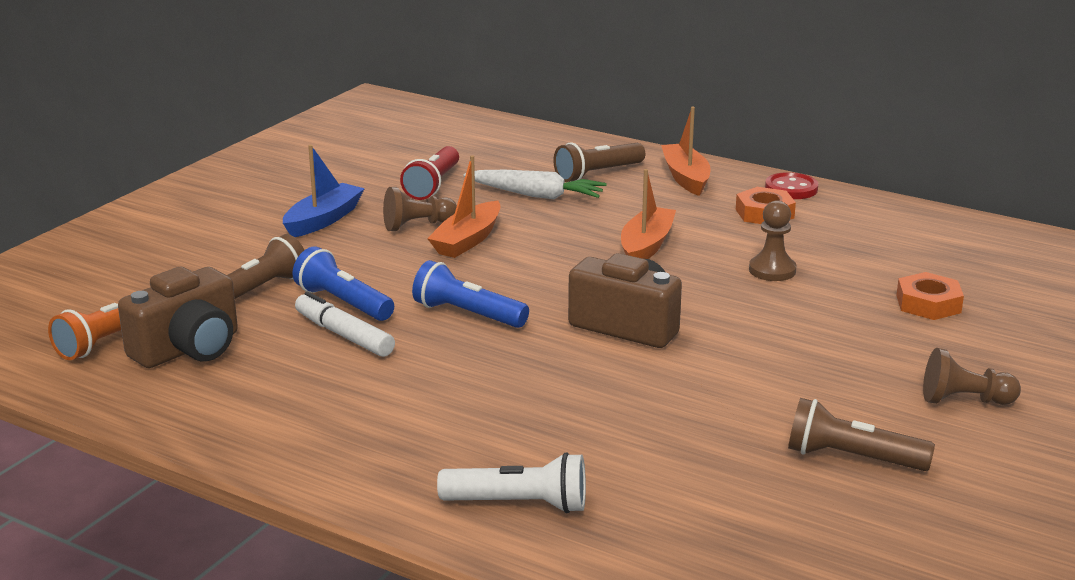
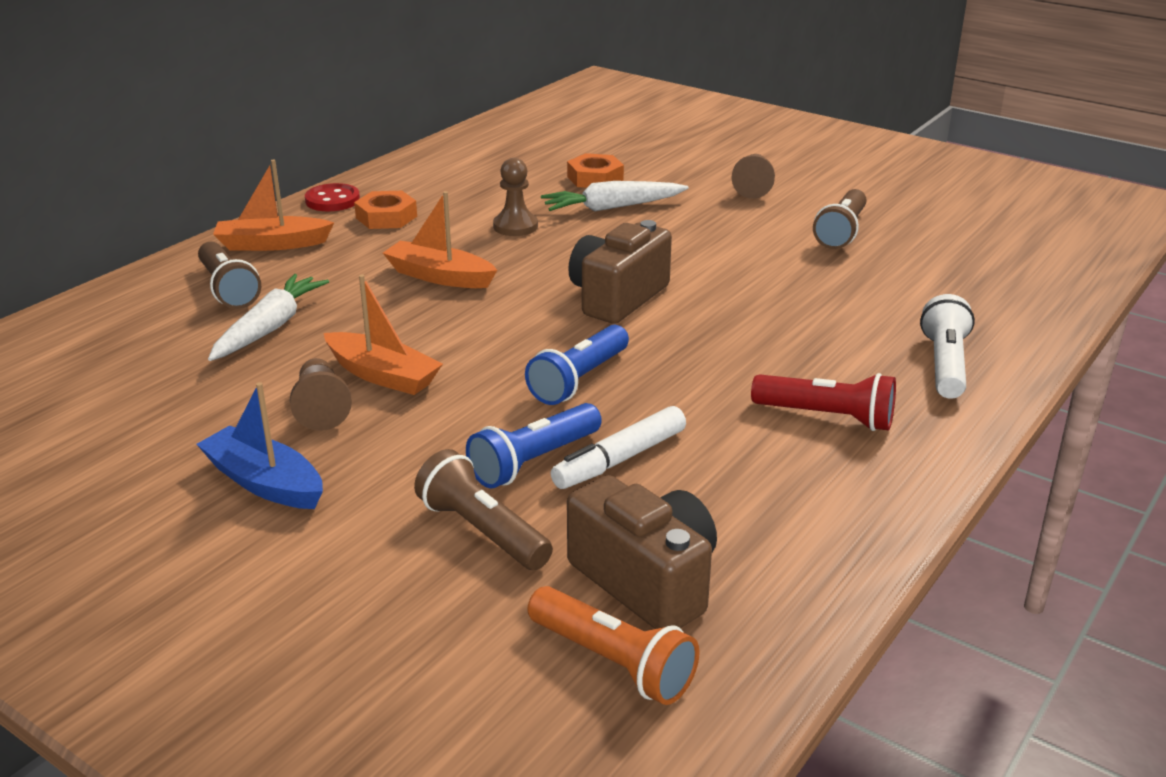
camera: 85 degrees left, 5 degrees up
(433, 185) = (192, 396): red flashlight -> red flashlight (826, 417)
(848, 316) = (612, 207): none -> white carrot

